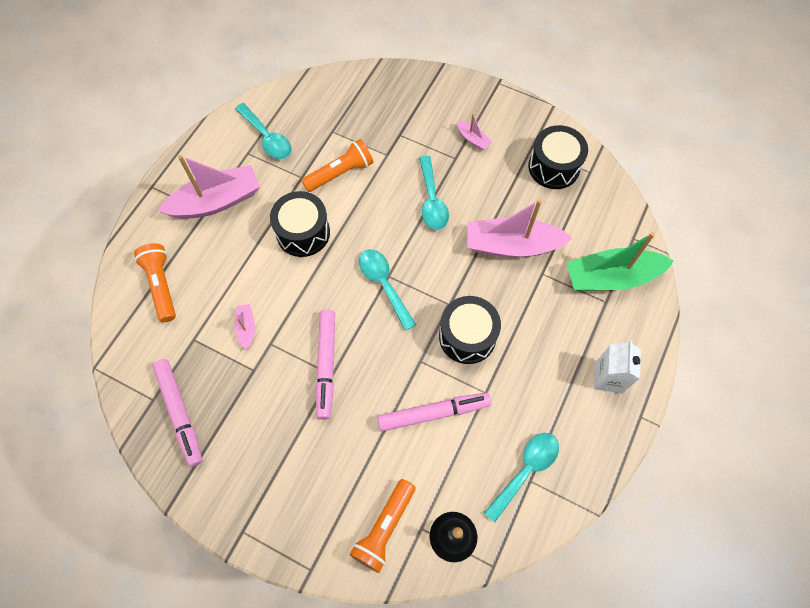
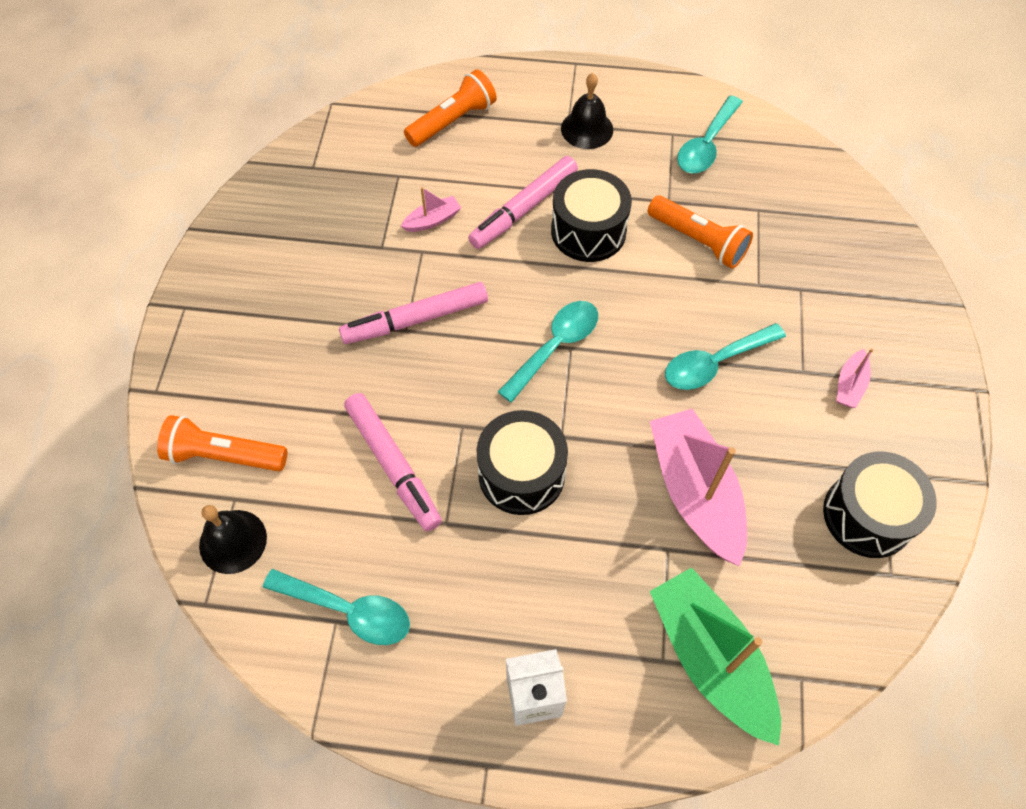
camera: 70 degrees right, 5 degrees down
(180, 413) = (304, 197): pink marker -> pink marker (524, 209)
(216, 201) = (587, 129): pink boat -> black bell

